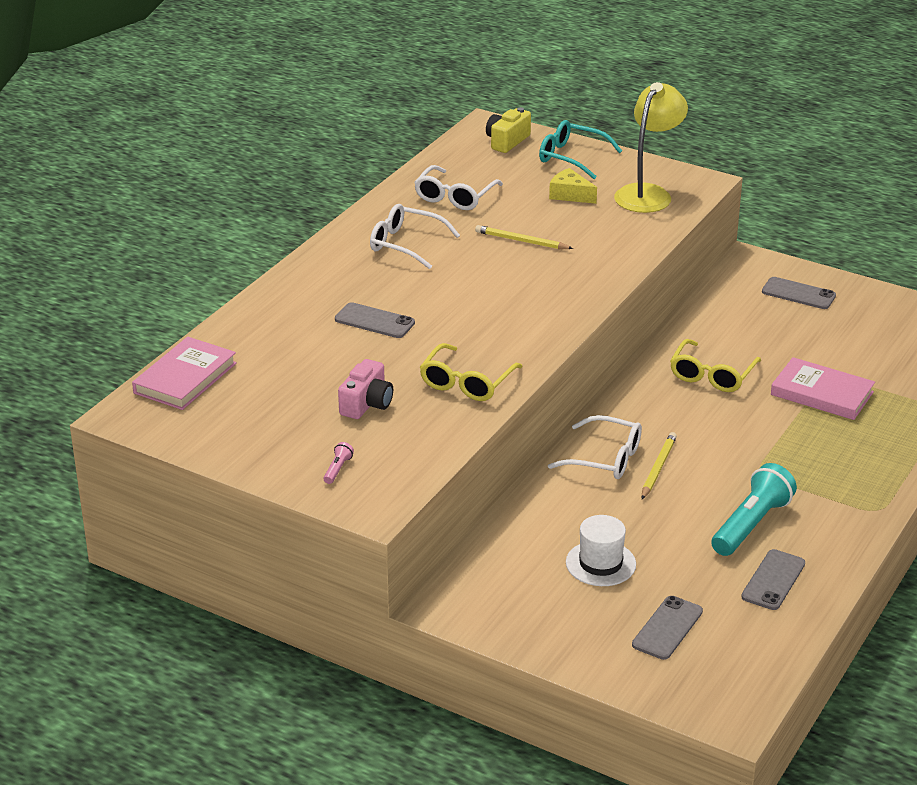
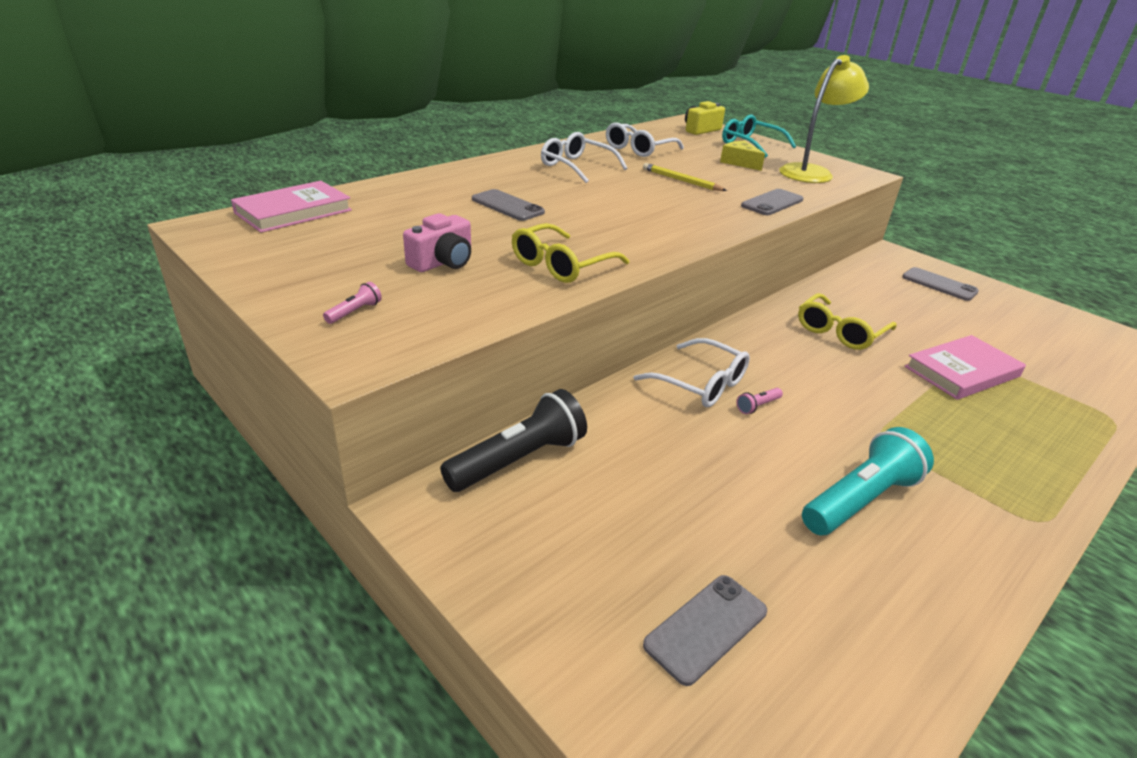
camera: 15 degrees right, 0 degrees up
(492, 556) = (519, 460): none -> black flashlight
(600, 563) = (647, 503): white hat -> none
(658, 468) = (757, 406): yellow pencil -> pink flashlight
(773, 580) = (882, 590): grey phone -> grey phone (772, 203)
(822, 393) = (962, 371): pink book -> pink book turned 75 degrees counterclockwise

